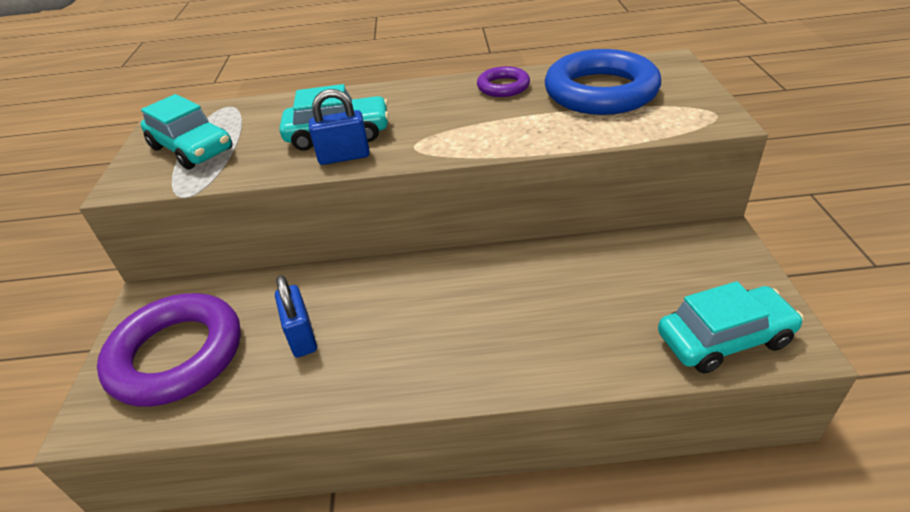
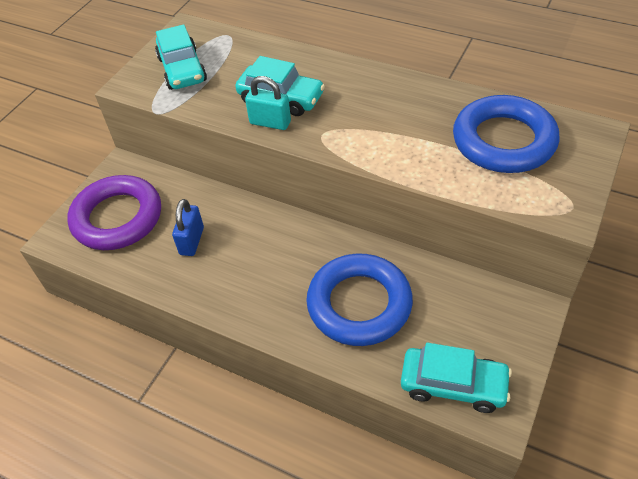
camera: 30 degrees right, 10 degrees up
(344, 157) = (270, 123): blue padlock -> turquoise padlock
(503, 86) = (433, 101): purple ring -> none
(556, 310) = (359, 304): none -> blue ring

